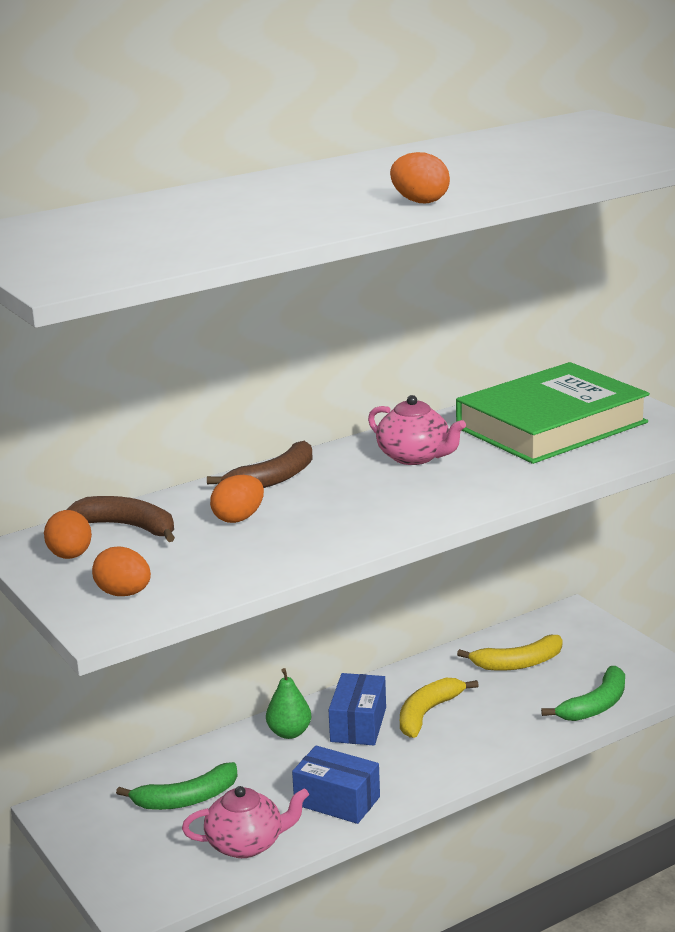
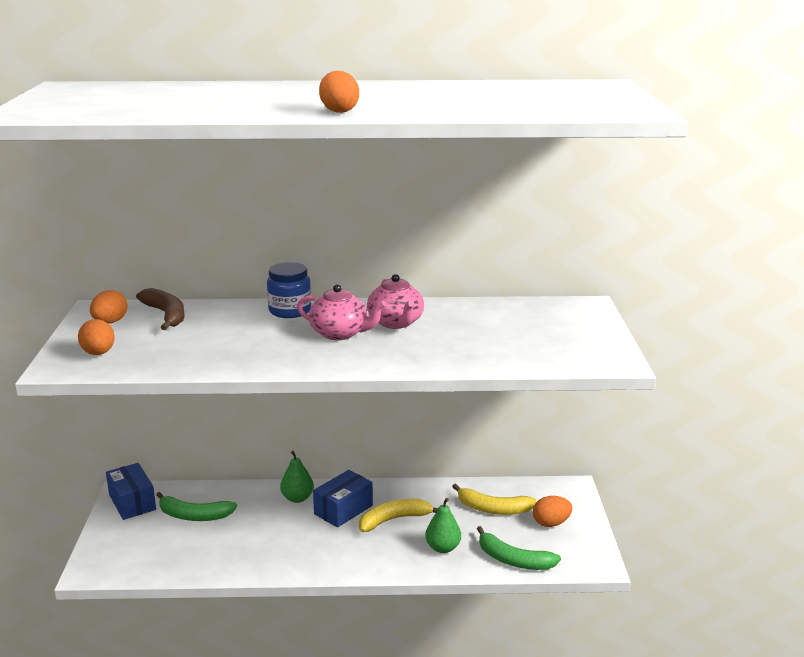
camera: 30 degrees right, 0 degrees up
(238, 518) = (231, 329): orange egg -> orange egg (551, 523)
(246, 844) = (192, 559): pink teapot -> pink teapot (340, 333)
(273, 479) = (290, 311): brown banana -> blue jar
(337, 801) = (273, 554): blue box -> blue box (132, 502)
(512, 721) = (443, 548): none -> green pear
(551, 425) = (521, 328): green book -> none
(595, 705) = (513, 560): green banana -> green banana turned 45 degrees clockwise

